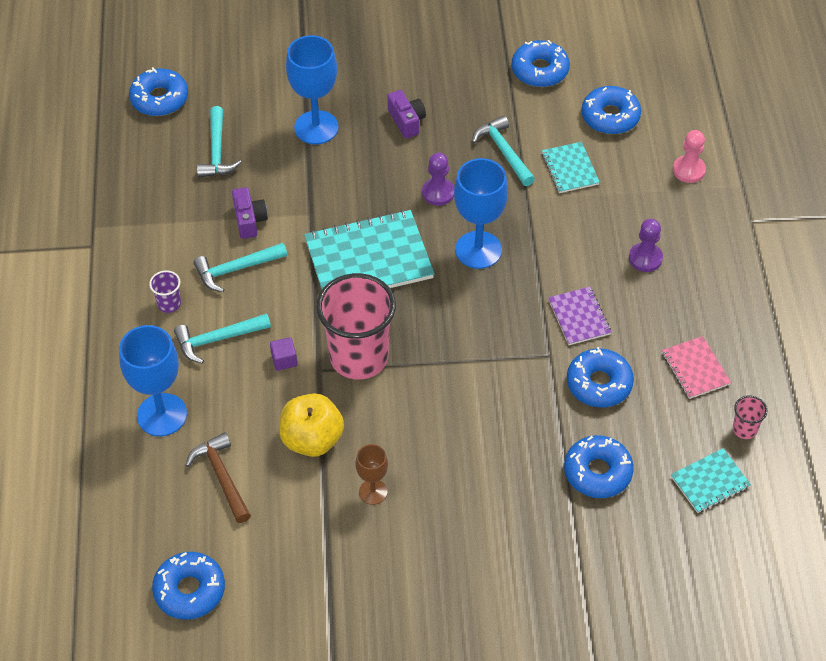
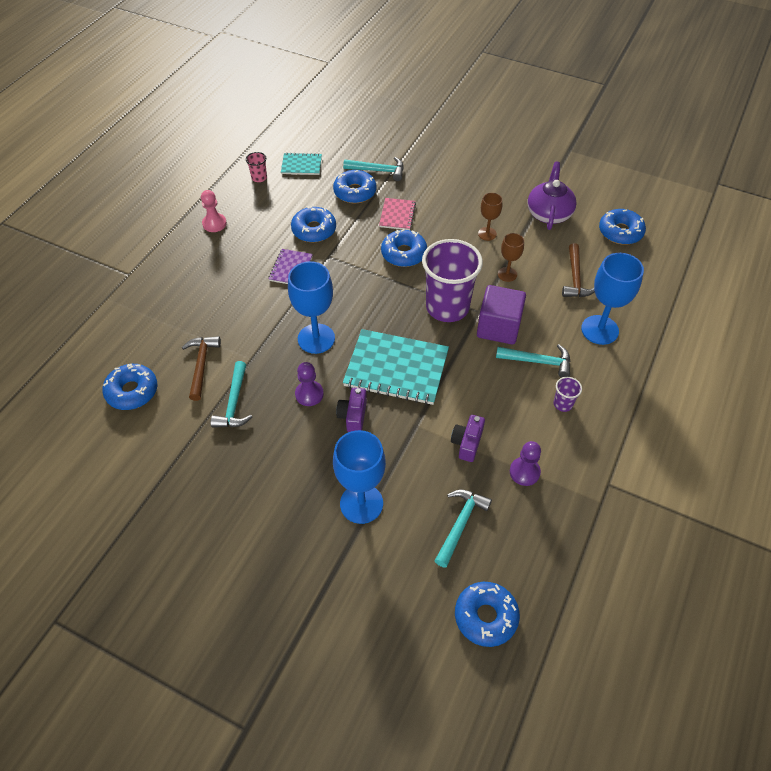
camera: 150 degrees left, 0 degrees up
(236, 269) = (498, 407): turquoise hammer -> turquoise hammer (378, 171)
(284, 360) = (498, 327): purple cube -> purple cube, size x2.31
(306, 574) = (549, 213): none -> purple teapot
(312, 439) = (507, 274): yellow apple -> brown goblet
(359, 357) = (447, 307): pink cup -> purple cup
(406, 121) = (284, 470): purple camera -> purple camera (353, 416)
(540, 70) = (140, 461): blue donut -> blue donut (404, 253)
(570, 169) = (201, 365): turquoise notebook -> brown hammer
(645, 258) = (216, 283): purple pawn -> purple pawn (524, 472)
(689, 170) = (126, 324): pink pawn -> pink pawn (214, 223)
(695, 369) = (253, 214): pink notebook -> pink notebook (397, 215)

